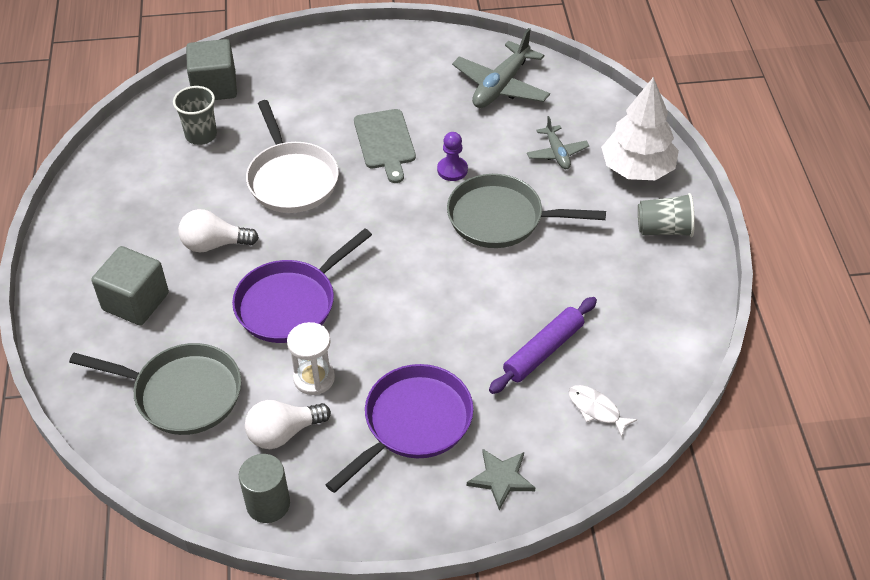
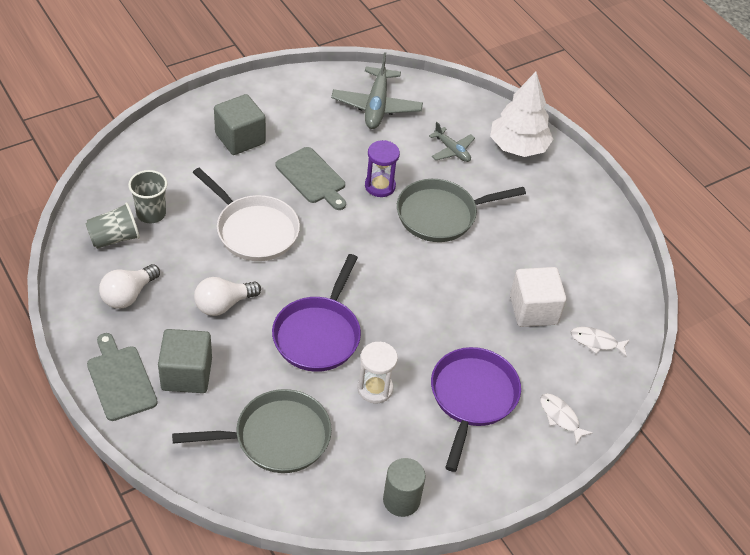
camera: 30 degrees left, 0 degrees up
(70, 287) = (120, 380): none -> grey cutting board
(214, 87) = (136, 168): grey cube -> grey cube (240, 138)
(283, 433) = (378, 440): white light bulb -> white light bulb (128, 295)
(452, 170) = (380, 186): purple pawn -> purple hourglass
(501, 479) = (560, 417): grey star -> white fish
(543, 351) = (533, 310): purple rolling pin -> white cube
(664, 229) = (564, 189): grey cup -> grey cup (114, 238)

